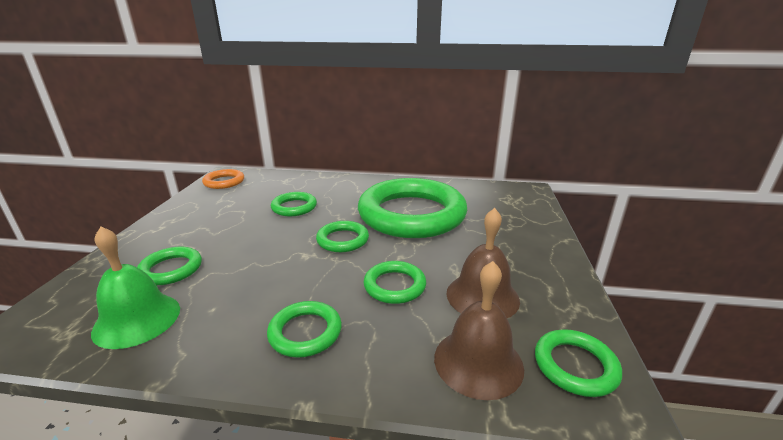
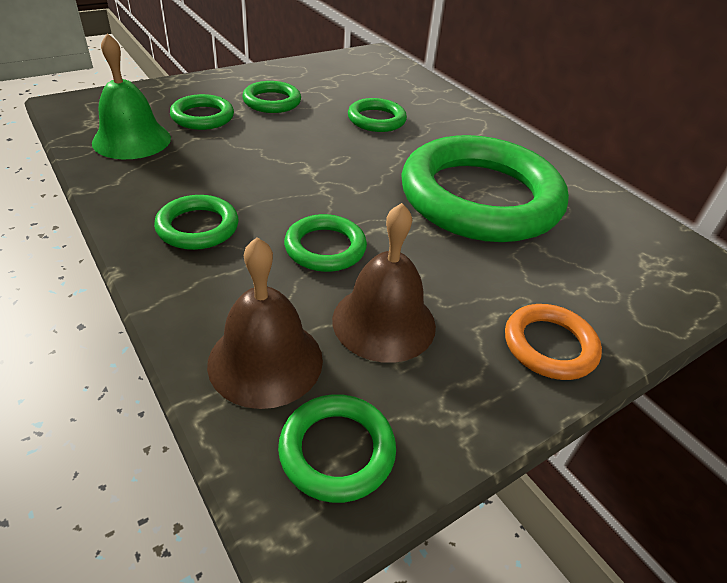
camera: 45 degrees right, 15 degrees up
(224, 182) = (361, 61): orange ring -> orange ring (549, 345)
(342, 240) = (361, 177): green ring -> green ring (272, 101)

